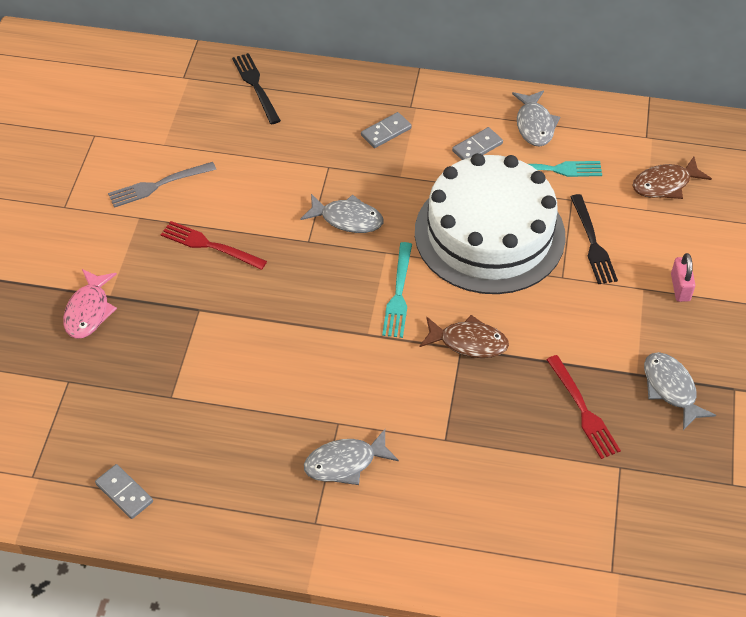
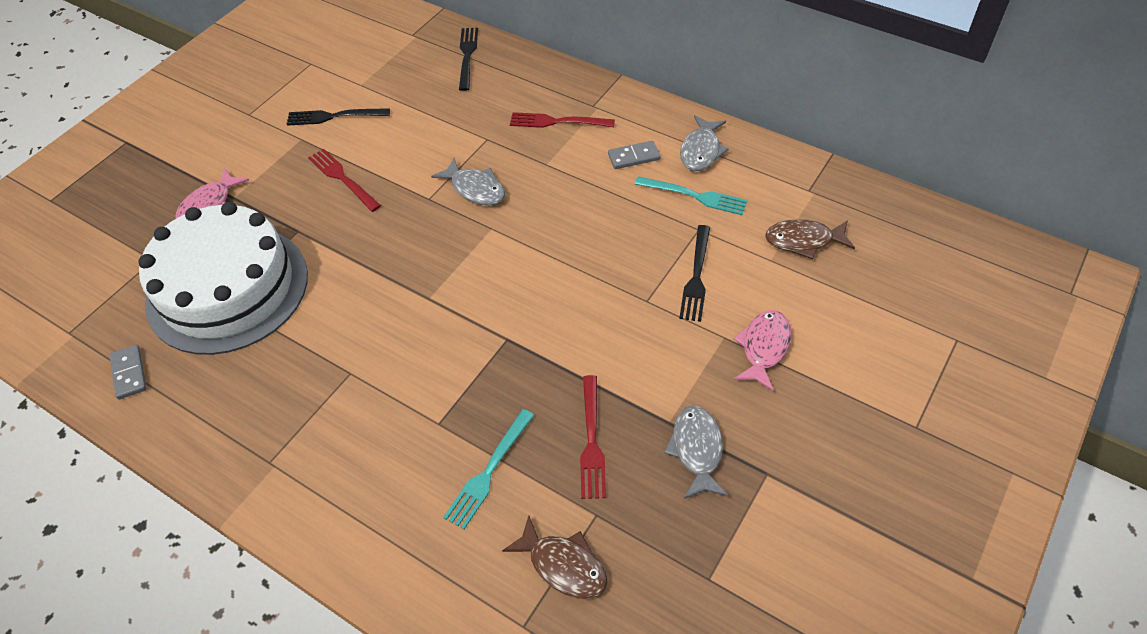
camera: 25 degrees right, 0 degrees up
(158, 185) = (333, 117): grey fork -> black fork
(345, 463) = (332, 413): grey fish -> none
(386, 132) = (557, 122): grey domino -> red fork
(398, 294) = (480, 270): turquoise fork -> turquoise fork (488, 472)
(468, 342) = (517, 335): brown fish -> brown fish (563, 565)
(489, 234) = (599, 239): white cake -> white cake (227, 288)
(680, 287) = (764, 348): pink padlock -> pink fish

